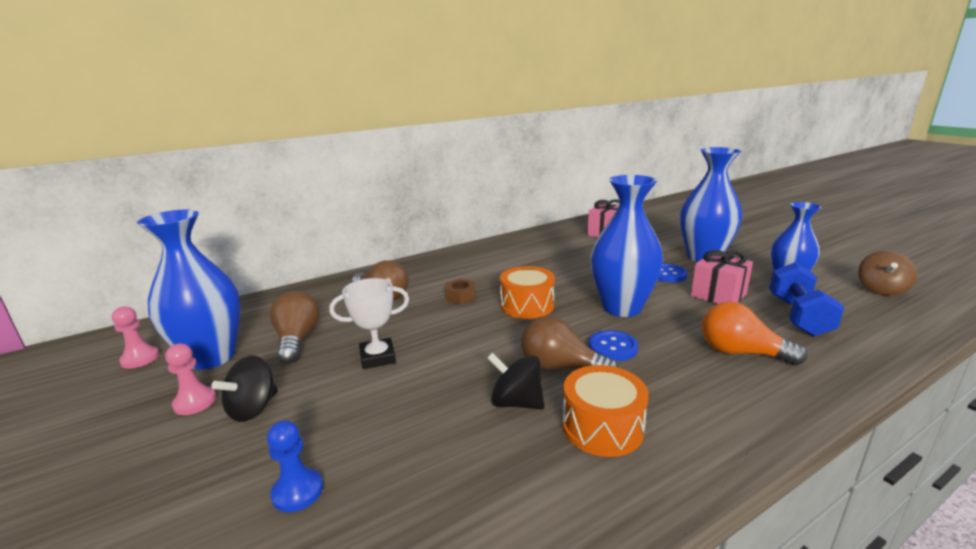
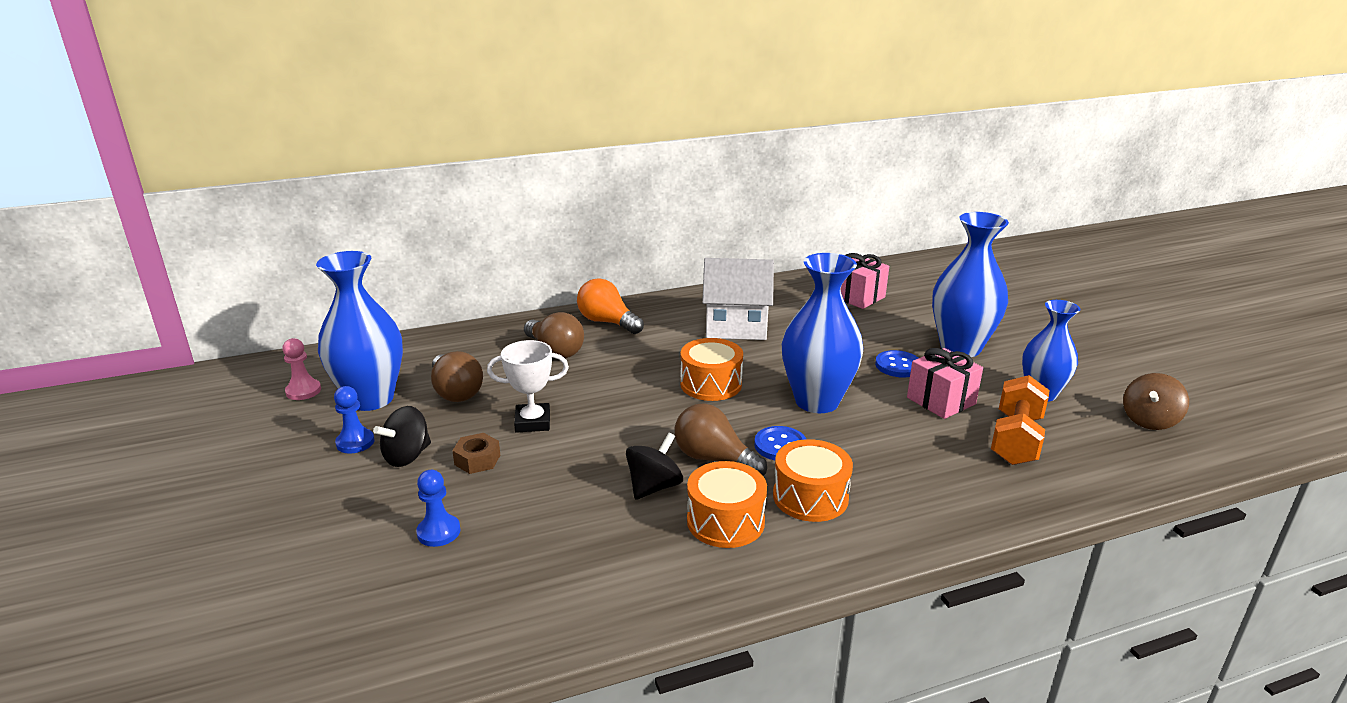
camera: 10 degrees right, 5 degrees up
(195, 402) = (355, 442): pink pawn -> blue pawn
(297, 340) = (456, 392): brown light bulb -> brown light bulb turned 150 degrees clockwise
(460, 297) = (641, 363): brown nut -> brown nut (477, 460)
(516, 402) = (654, 487): black spinning top -> black spinning top turned 90 degrees clockwise
(526, 262) = (736, 326): none -> white house
(667, 390) = (810, 497): none -> orange drum
(741, 353) = (915, 471): orange light bulb -> orange light bulb (607, 322)
(798, 316) = (1015, 439): blue dumbbell -> orange dumbbell

